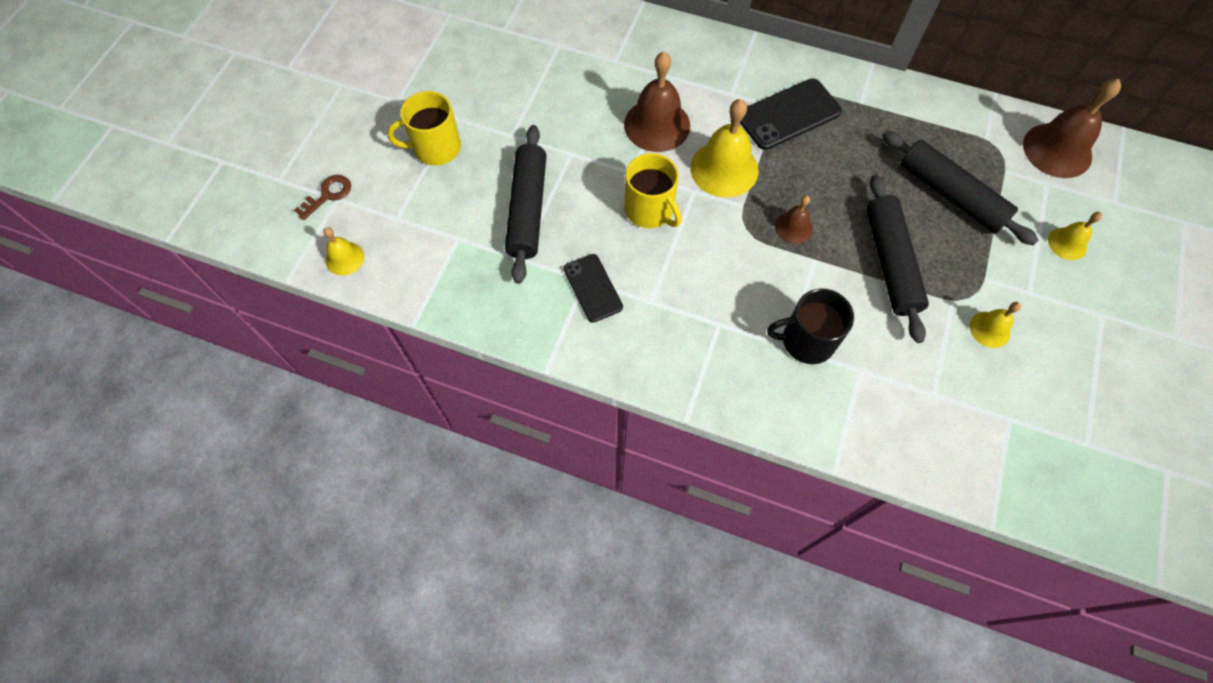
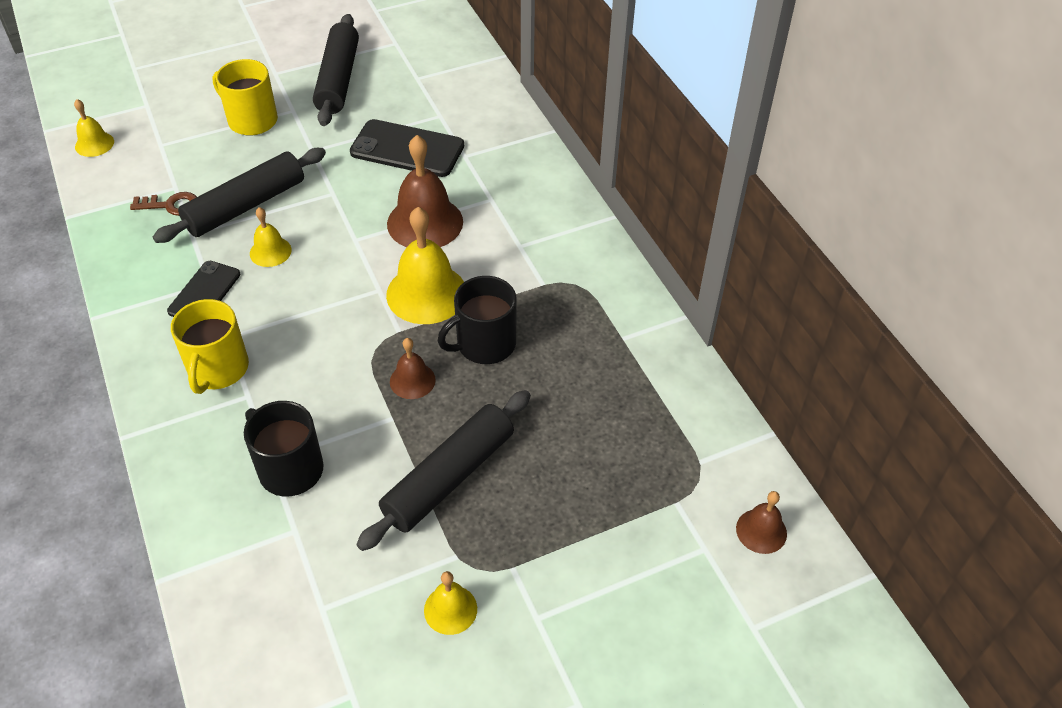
camera: 45 degrees right, 15 degrees down
(328, 195) = (145, 99): brown key -> brown key (171, 205)
(650, 210) = (326, 275): yellow mug -> yellow mug (218, 369)
(788, 114) = (543, 297): black phone -> black phone (407, 149)
(799, 170) = (484, 344): none -> black mug
(951, 195) = (590, 475): black rolling pin -> black rolling pin (338, 79)
(1057, 150) = (761, 531): brown bell -> brown bell, size x0.53
(1067, 243) = (641, 614): yellow bell -> yellow bell (270, 251)

